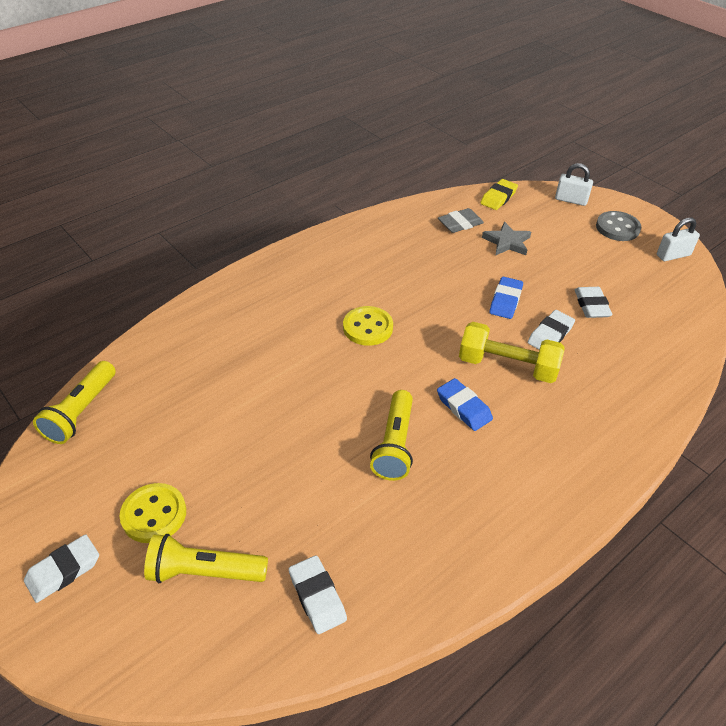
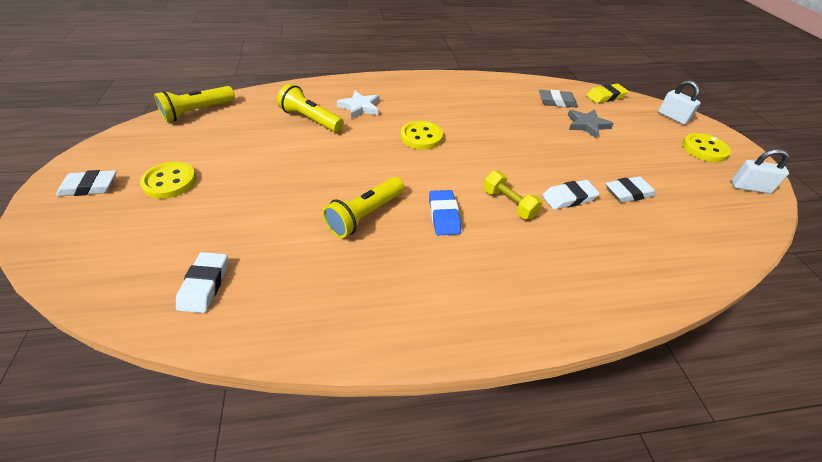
camera: 30 degrees right, 0 degrees up
(205, 572) = (158, 229): yellow flashlight -> yellow flashlight (311, 120)
(270, 318) = (360, 107): none -> white star
(505, 301) = (549, 161): blue eraser -> none
(507, 366) = (509, 204): yellow dumbbell -> yellow dumbbell, size x0.64
(591, 305) = (628, 193): white eraser -> white eraser turned 45 degrees clockwise
(617, 228) = (704, 149): grey button -> yellow button

